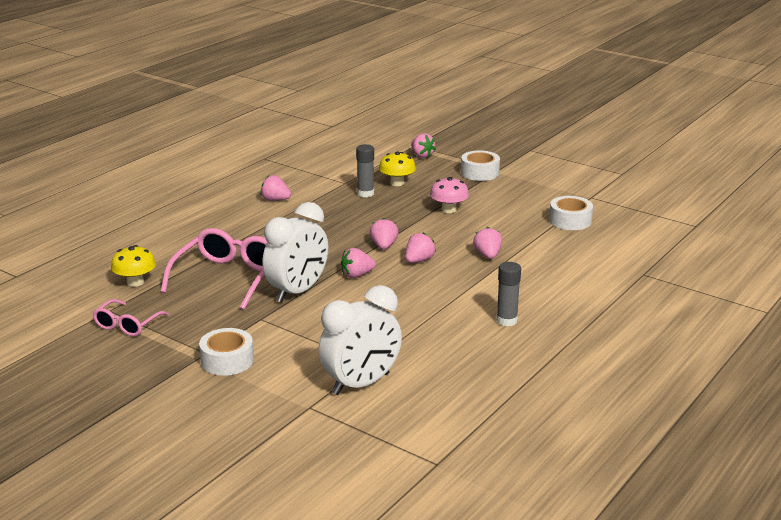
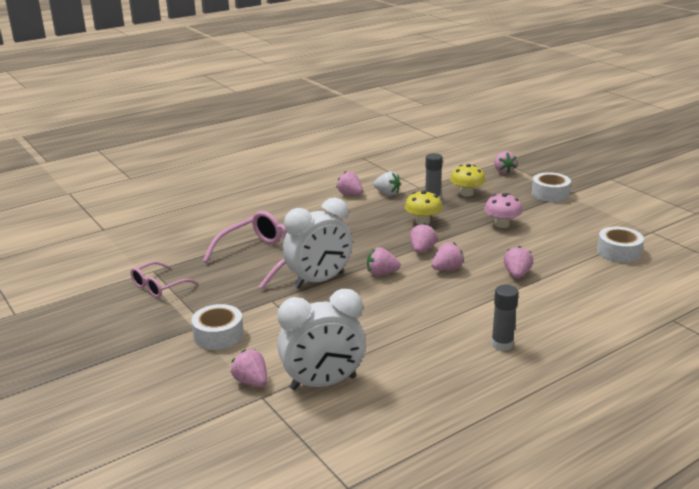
camera: 20 degrees right, 0 degrees up
(135, 282) = (190, 249): yellow mushroom -> yellow mushroom (422, 221)
(290, 396) = (251, 382): none -> pink strawberry
(314, 193) = (387, 193): none -> white strawberry

